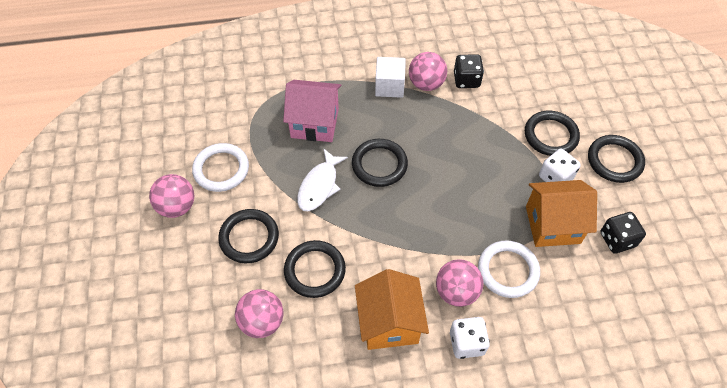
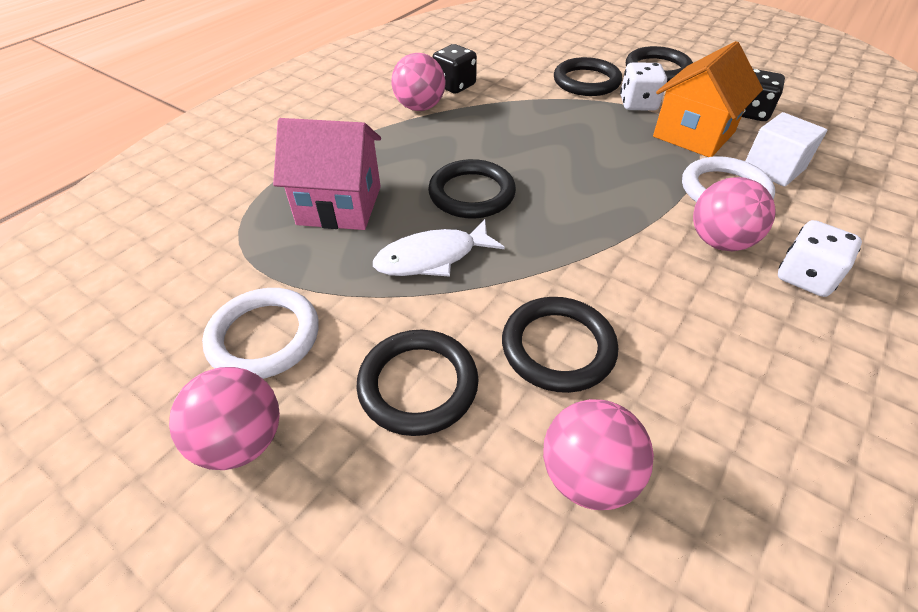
camera: 45 degrees left, 10 degrees down
(315, 123) = (340, 205): pink house -> pink house turned 45 degrees clockwise
(319, 186) = (432, 257): white fish -> white fish turned 90 degrees clockwise
(389, 86) = (384, 128): white cube -> white cube (773, 169)
(389, 323) = (717, 326): orange house -> none

